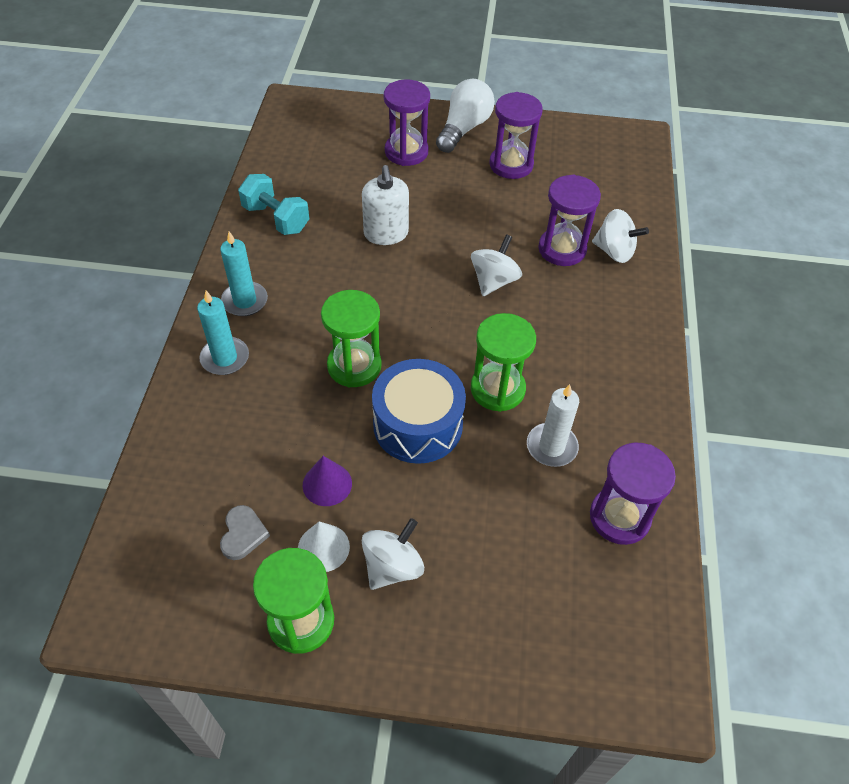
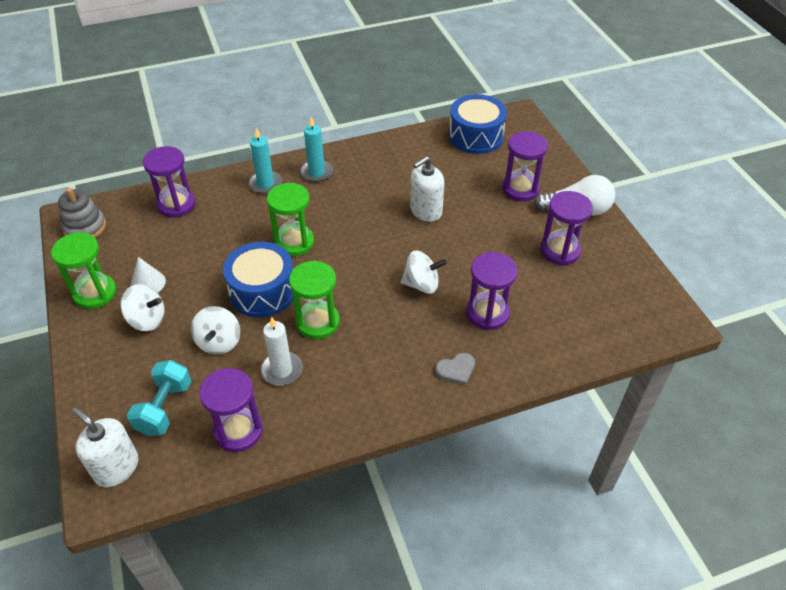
camera: 65 degrees right, 5 degrees down
(147, 603) = (85, 227): none -> grey stacking toy
(187, 469) = (176, 204): none -> purple hourglass
(243, 534) = (143, 245): grey heart -> grey heart (456, 370)
(276, 218) = (398, 155): turquoise dumbbell -> turquoise dumbbell (164, 408)
(297, 146) = (476, 136): none -> blue drum
(327, 484) = (194, 266): purple cone -> none
(614, 251) = (511, 347): white spinning top -> white spinning top (219, 342)
(622, 665) = (116, 468): none -> white soap dispenser

